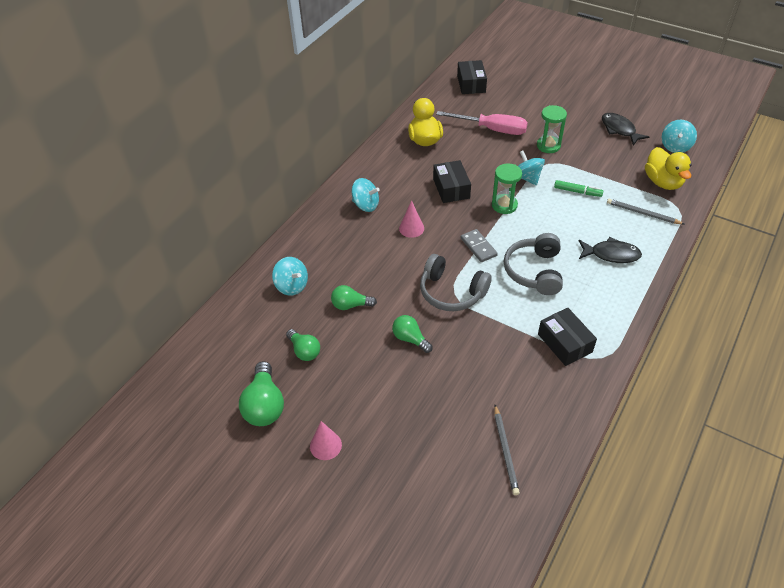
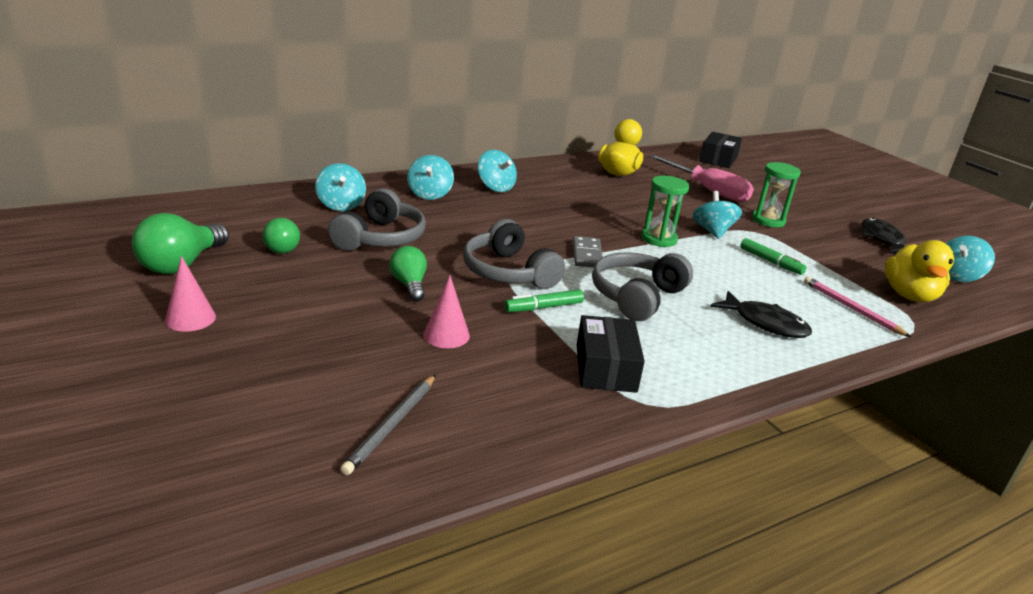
camera: 25 degrees right, 20 degrees down
(333, 239) = (429, 194): none -> turquoise spinning top
(350, 305) = (380, 238): green light bulb -> grey headphones
(411, 228) = (524, 216): pink cone -> pink cone (446, 335)
(451, 188) = (607, 208): black box -> none
(496, 312) = (544, 307): none -> green marker
(642, 213) = (851, 308): grey pencil -> pink pencil

